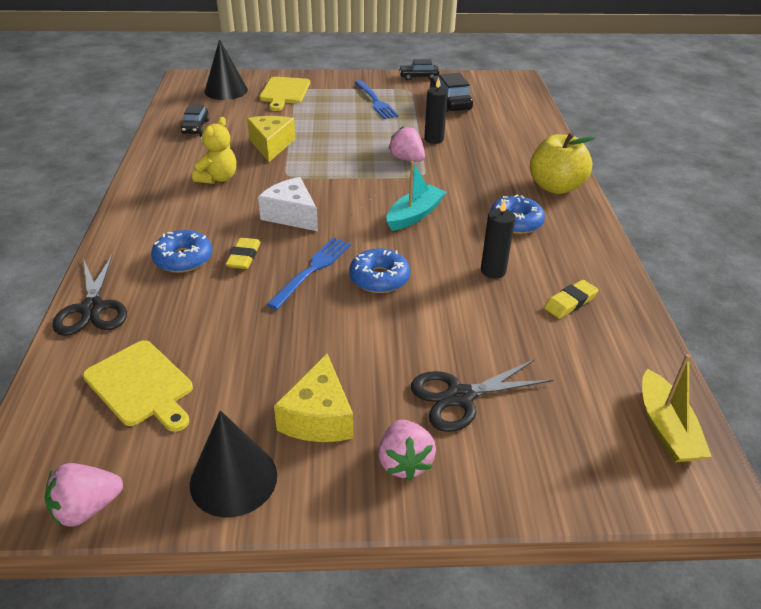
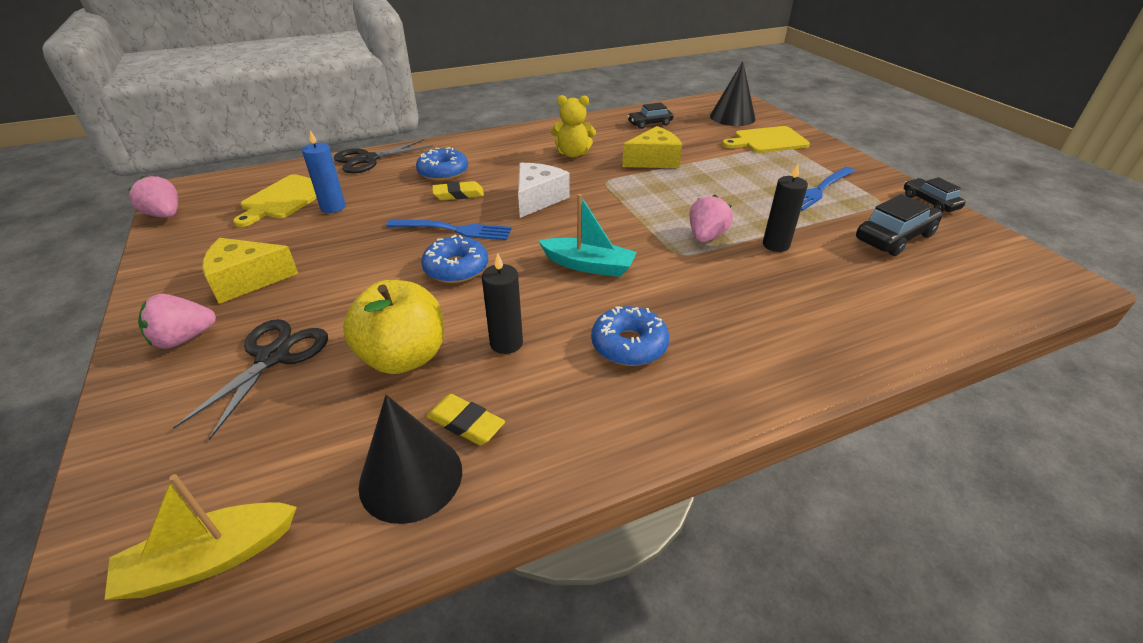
camera: 70 degrees right, 0 degrees up
(199, 345) = (333, 207): none -> blue candle
(233, 479) = (180, 259): black cone -> black cone (411, 477)
(460, 397) = (273, 357): black scissors -> black scissors turned 60 degrees clockwise
(555, 187) = (756, 370): yellow apple -> yellow apple (404, 357)

